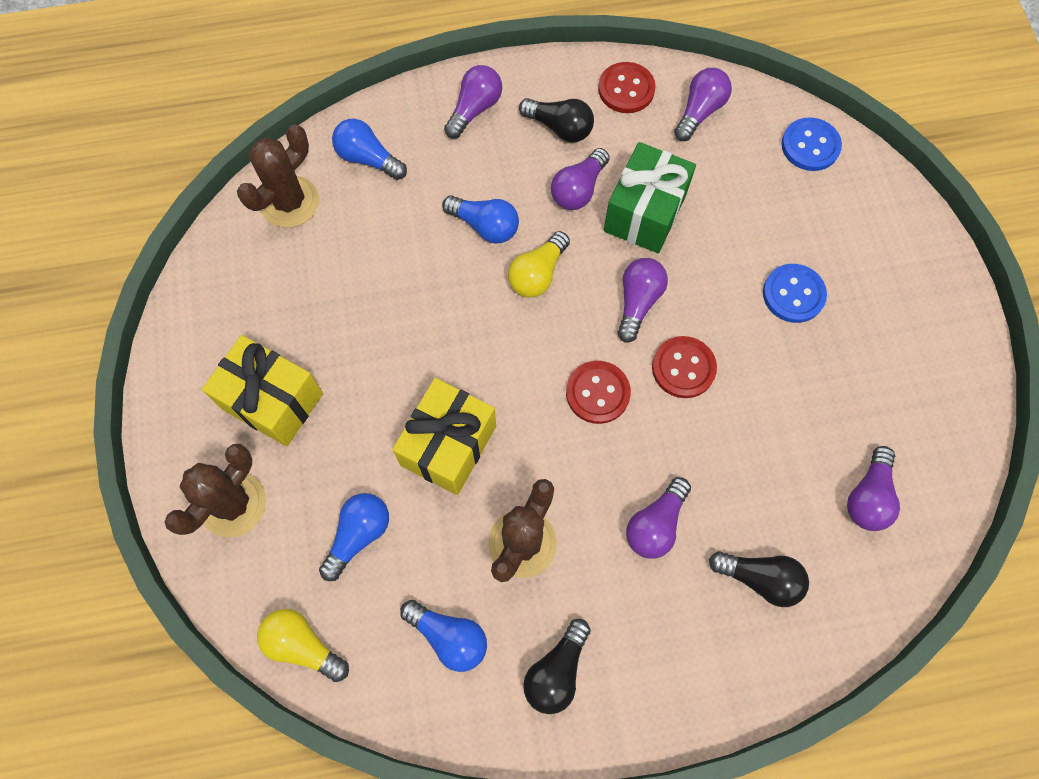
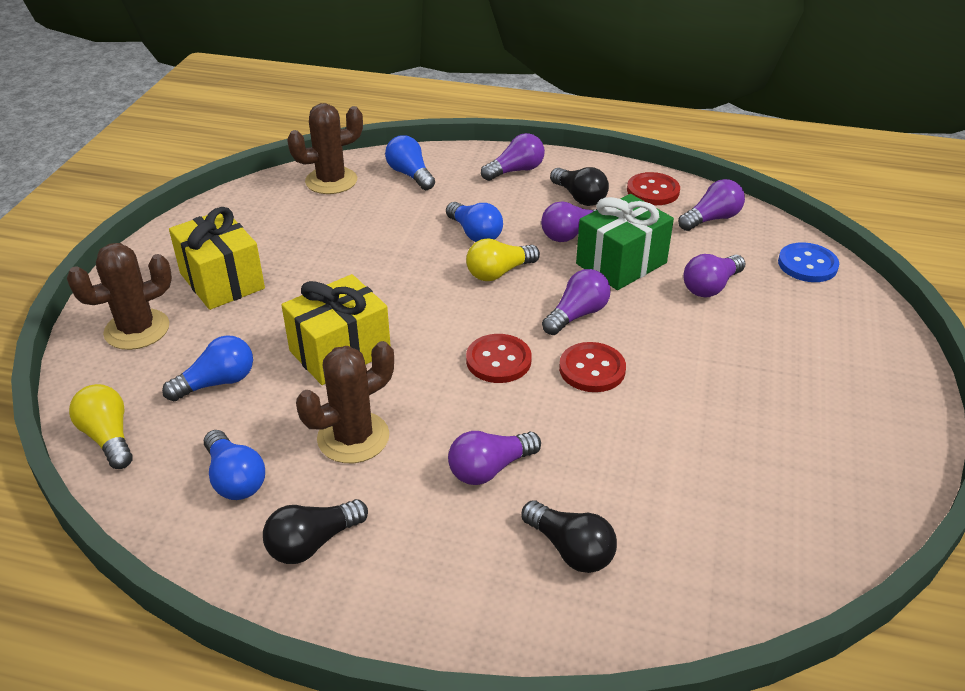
camera: 25 degrees right, 30 degrees down
(793, 294) = (734, 353): blue button -> none
(868, 496) = (731, 526): purple light bulb -> purple light bulb (710, 287)

